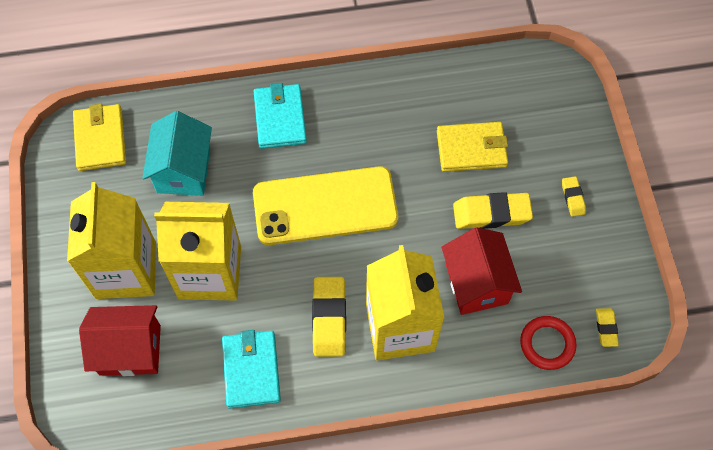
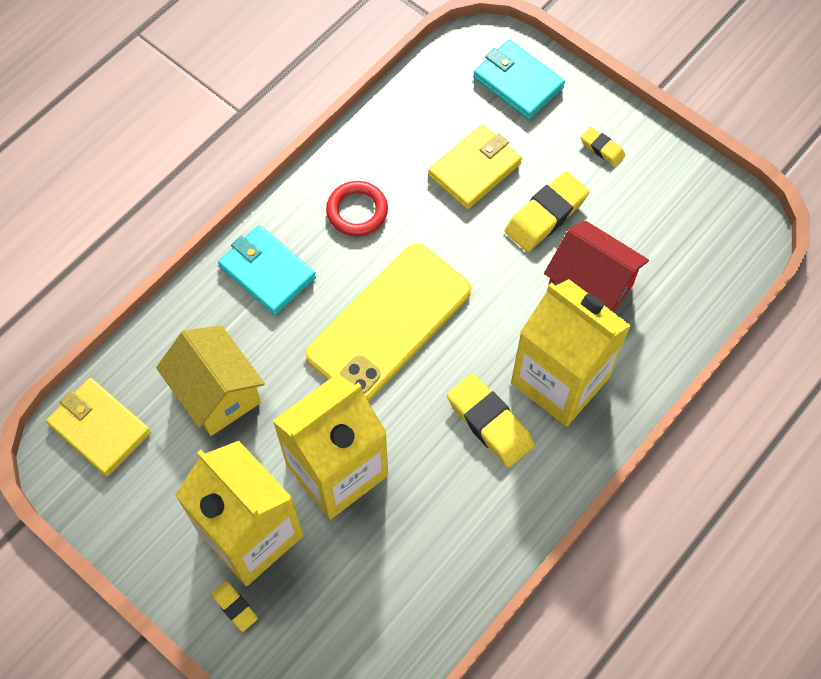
camera: 40 degrees left, 0 degrees up
(130, 350) = (329, 606): red house -> none
(183, 170) = (217, 393): turquoise house -> yellow house
(251, 370) = (463, 528): turquoise wallet -> turquoise wallet (518, 82)
(547, 344) = (696, 294): red ring -> red ring (357, 211)
(606, 328) = (731, 242): yellow eraser -> yellow eraser (234, 607)

